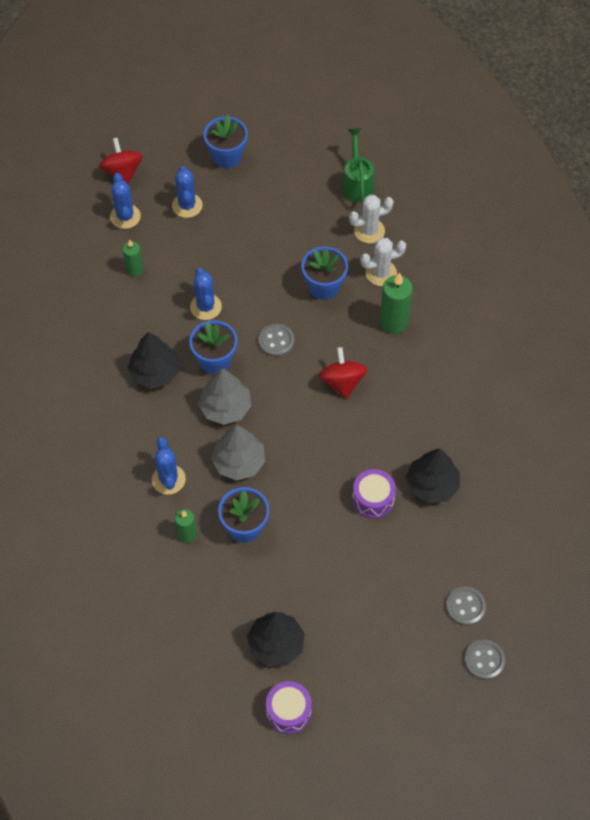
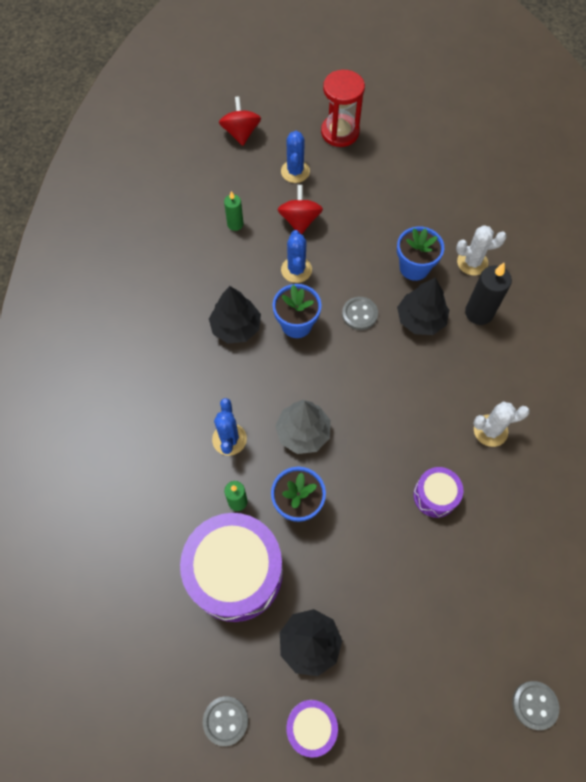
camera: 10 degrees right, 5 degrees up
(125, 216) = (235, 173): blue cactus -> none
(197, 596) = (235, 572): none -> purple drum
(225, 407) = (298, 373): grey tree -> none
(227, 157) = (340, 132): blue flower pot -> red hourglass
(342, 382) = (419, 366): red spinning top -> red spinning top (300, 220)
(357, 184) = (459, 174): green watering can -> none
(369, 231) = (466, 220): white cactus -> white cactus (490, 430)
(393, 322) = (479, 313): green candle -> black candle
(432, 485) = (498, 490): black tree -> black tree (420, 319)
(465, 606) = (520, 636): grey button -> grey button (225, 720)

